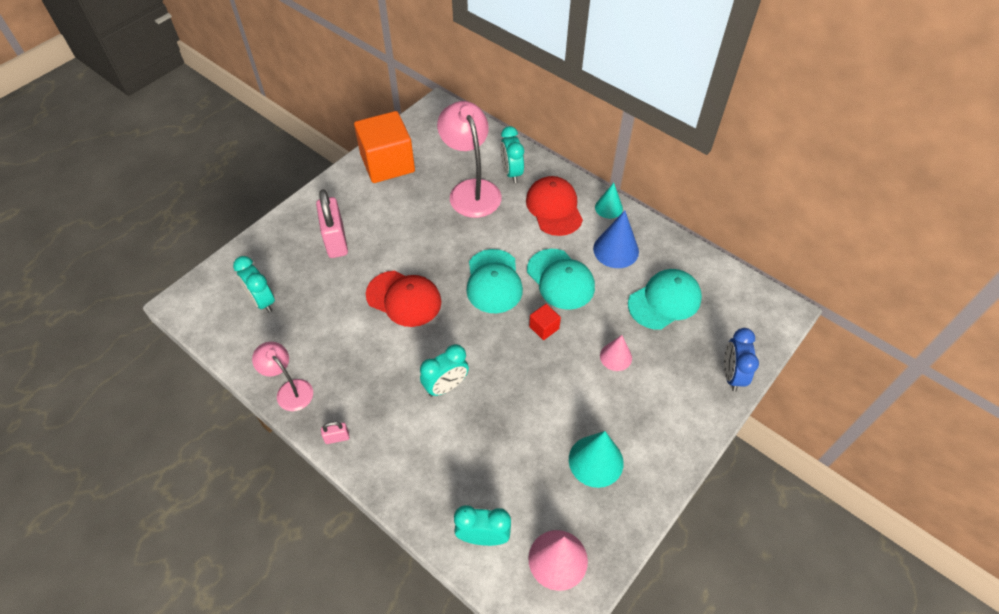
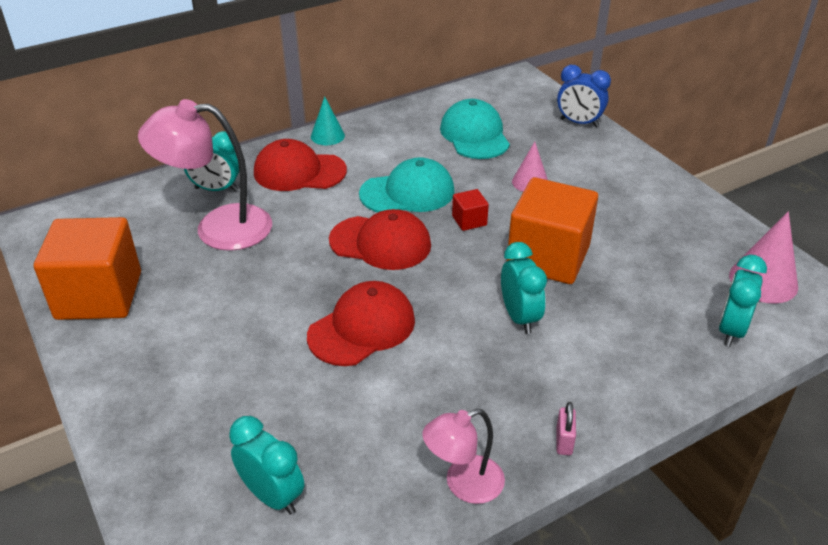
camera: 70 degrees left, 15 degrees down
(262, 301) = (272, 496): turquoise clock -> turquoise clock turned 120 degrees counterclockwise
(336, 241) = (208, 381): pink padlock -> none
(493, 281) = (380, 243): turquoise cap -> red cap
(522, 390) = (548, 257): none -> orange cube
(596, 461) = (653, 227): turquoise cone -> none
(616, 250) = (390, 146): blue cone -> none

